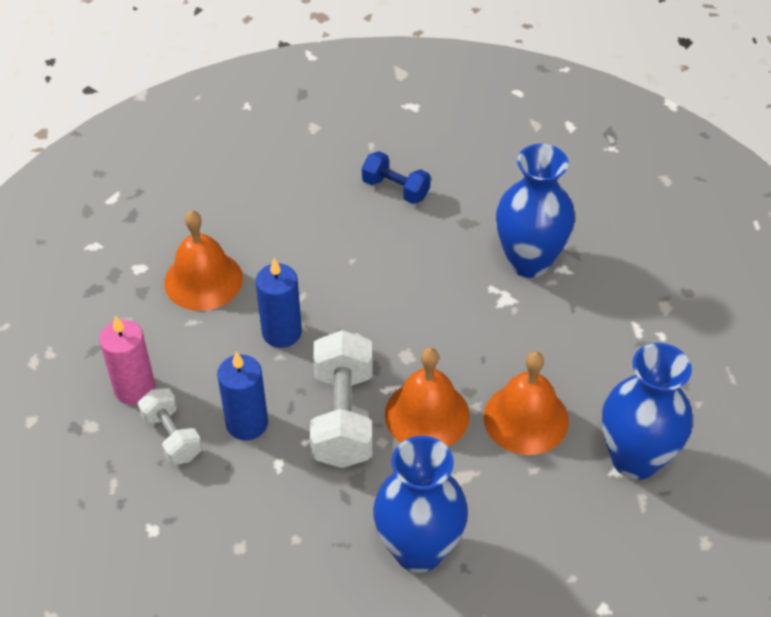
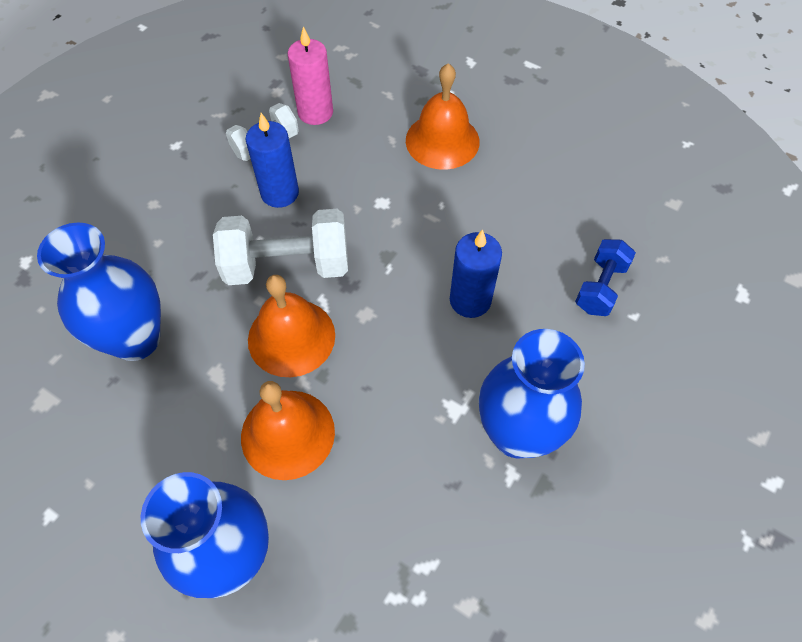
camera: 85 degrees right, 10 degrees up
(282, 332) = (386, 207): blue candle -> blue candle (470, 300)

